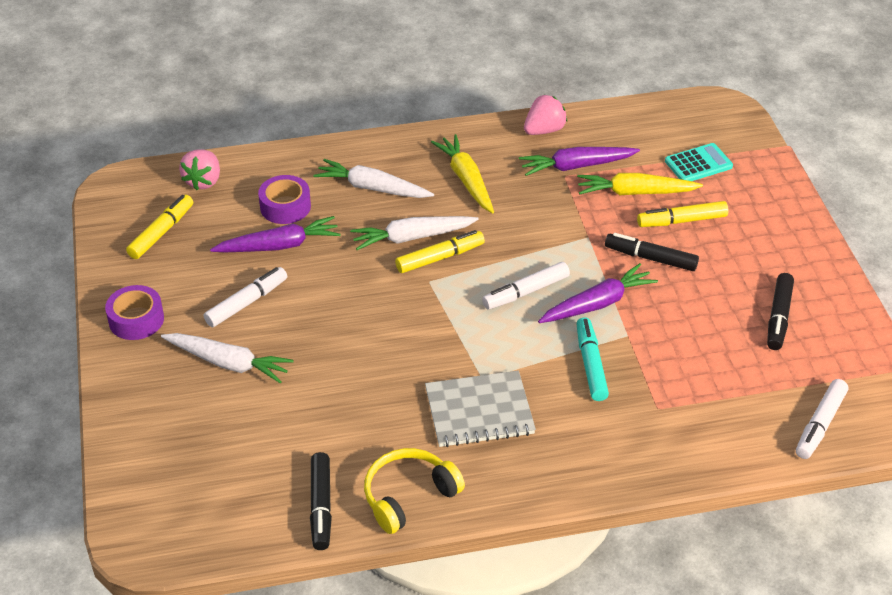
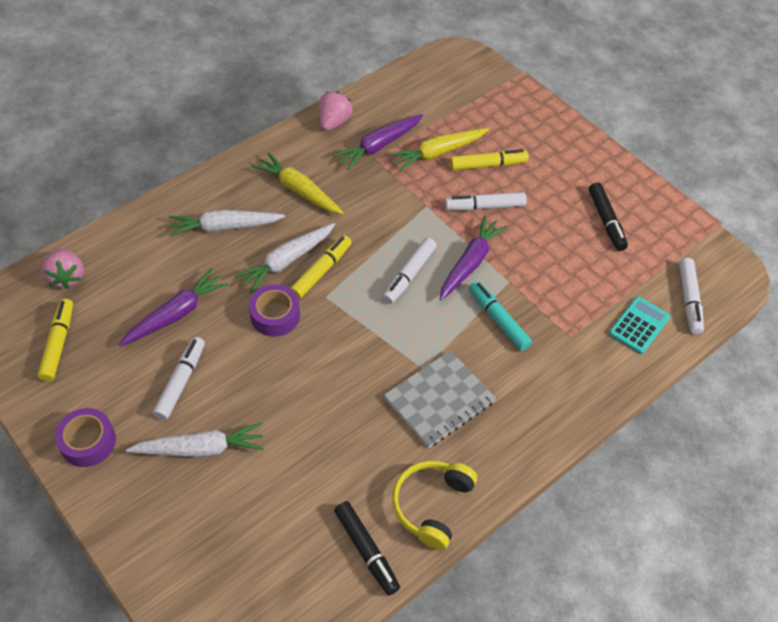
camera: 30 degrees left, 10 degrees up
(285, 207) = (158, 274): purple tape -> purple tape (275, 315)
(651, 258) = (485, 206): black marker -> white marker
(682, 221) = (488, 165): yellow marker -> yellow marker turned 150 degrees counterclockwise
(698, 164) = (469, 111): turquoise calculator -> turquoise calculator (639, 325)

